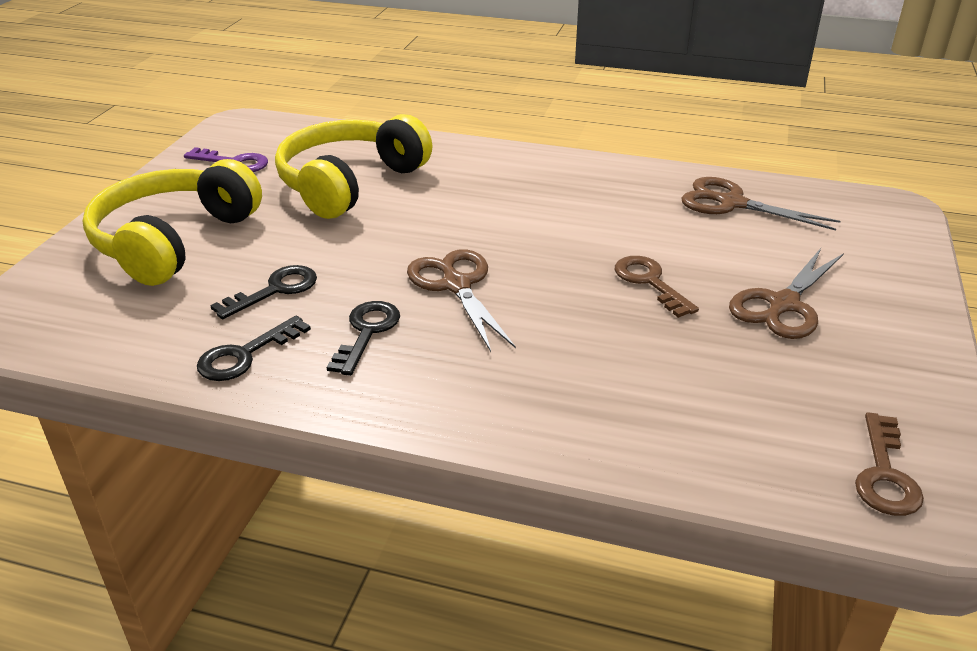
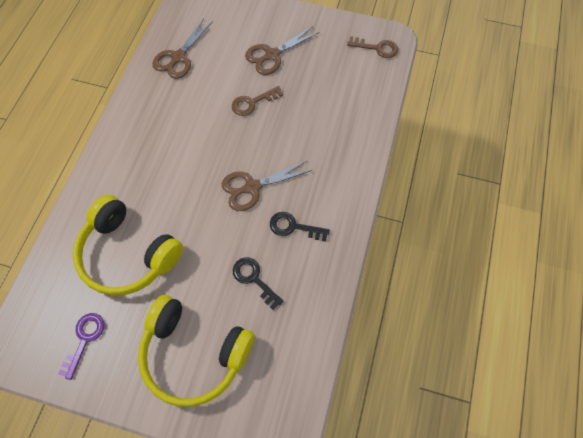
camera: 90 degrees left, 30 degrees up
(245, 355) = (313, 283): black key -> none
(783, 304) = (272, 55): brown scissors -> brown scissors turned 105 degrees clockwise

